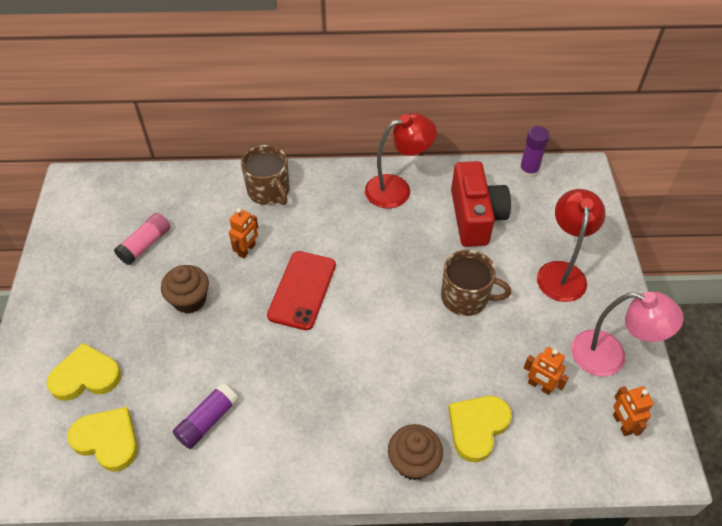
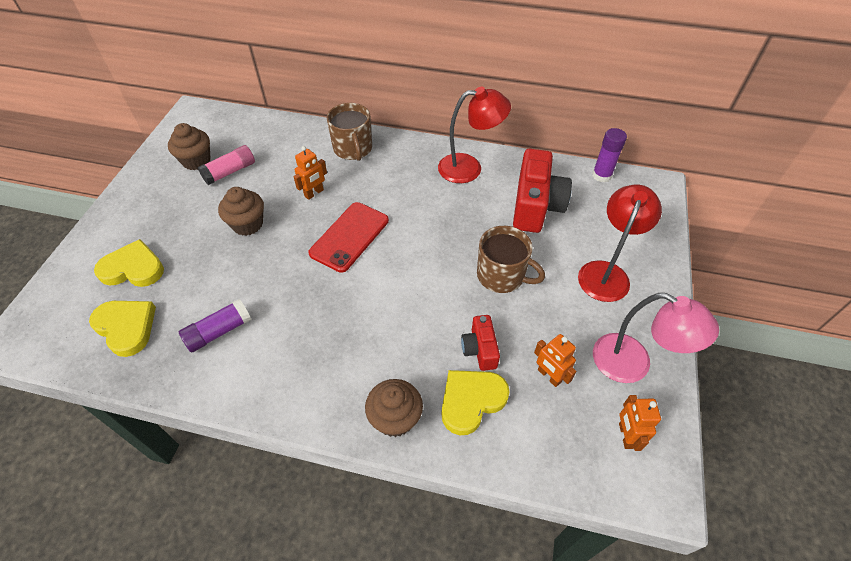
camera: 15 degrees right, 0 degrees up
(102, 239) = (196, 161): none -> brown cupcake
(469, 376) = (480, 349): none -> red camera

